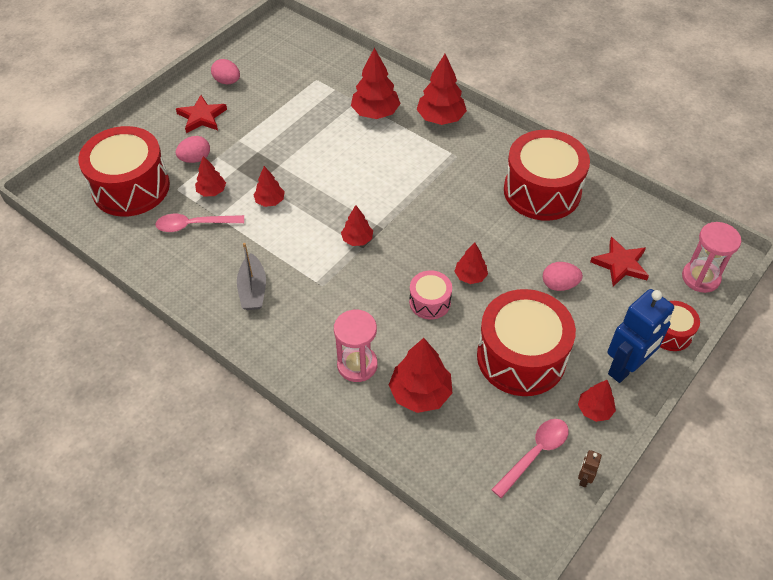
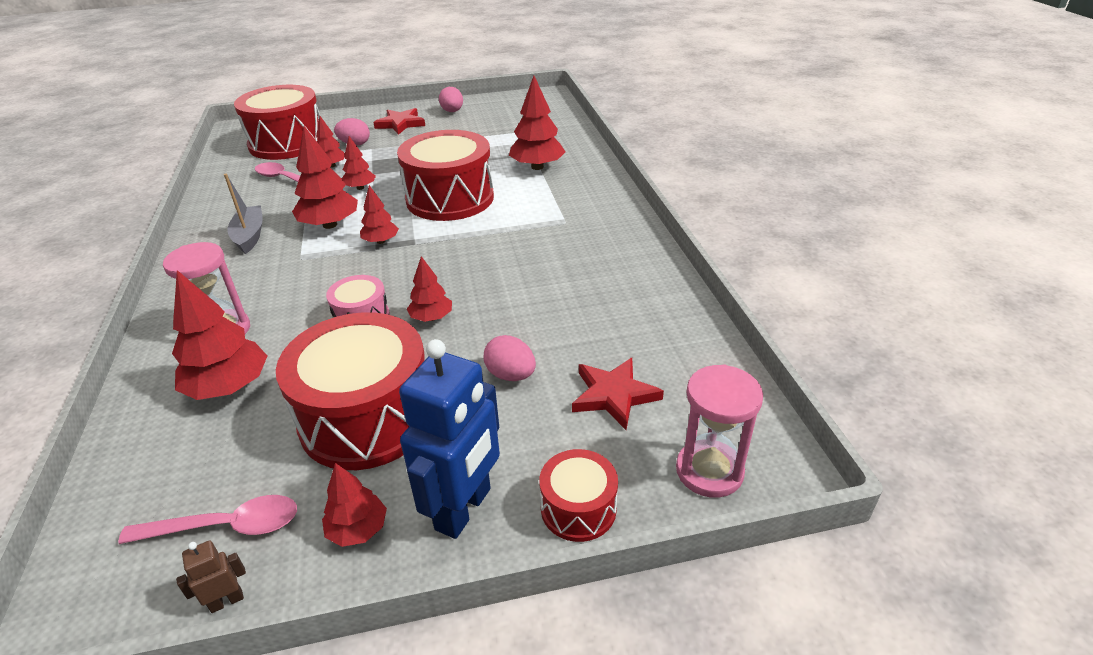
camera: 40 degrees right, 15 degrees down
(253, 289) = (249, 236): grey boat -> grey boat turned 135 degrees clockwise
(440, 118) = (592, 191): red tree -> red tree (330, 225)
(542, 191) = (614, 285): red drum -> red drum (450, 198)
(626, 367) = (464, 509): blue robot -> blue robot turned 60 degrees counterclockwise

